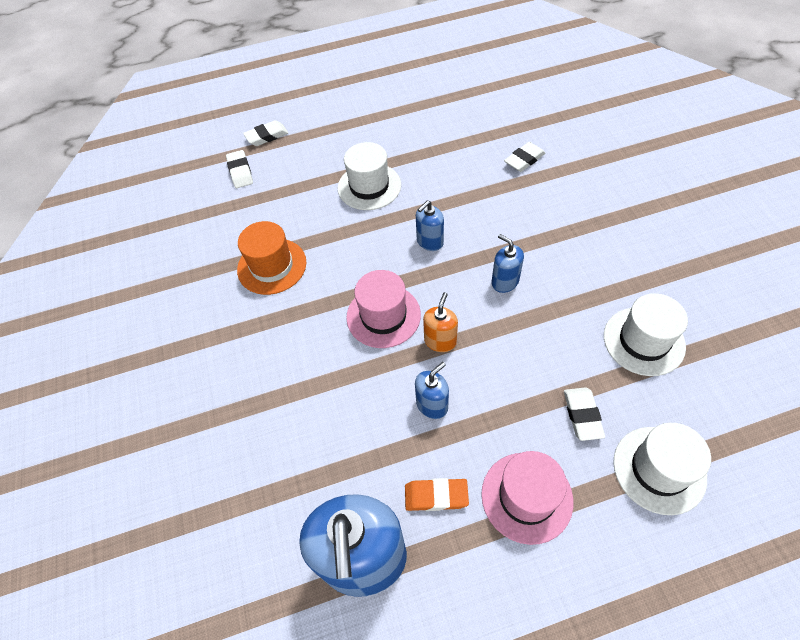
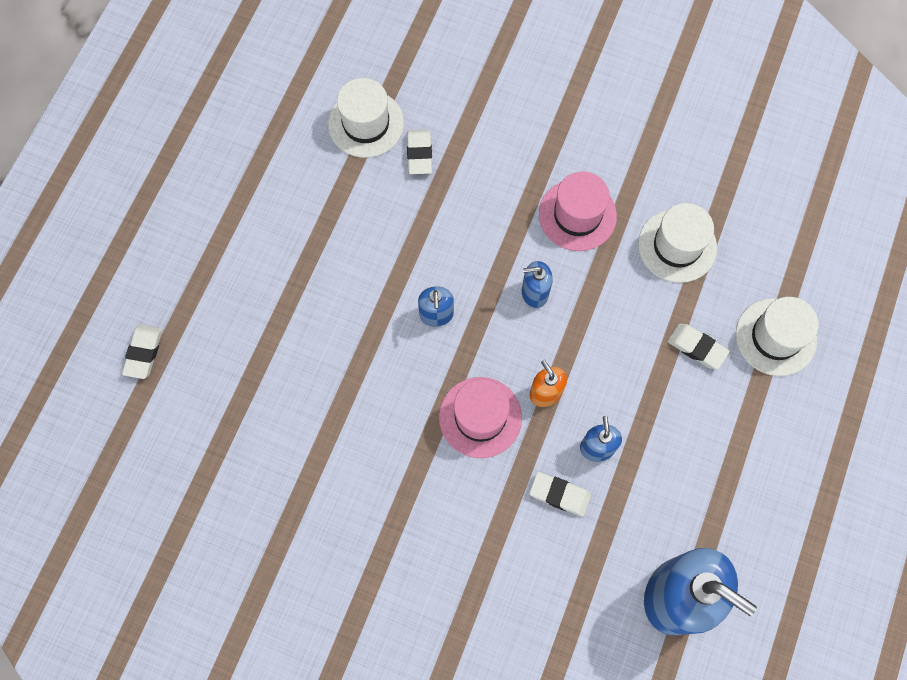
camera: 55 degrees left, 15 degrees up
(240, 172) = (173, 415): white eraser -> white eraser (560, 495)
(272, 266) = (334, 471): orange hat -> none
(369, 186) = (318, 311): white hat -> white hat (366, 123)
(436, 496) = (672, 506): orange eraser -> none
(526, 497) = (723, 443): pink hat -> pink hat (577, 215)

